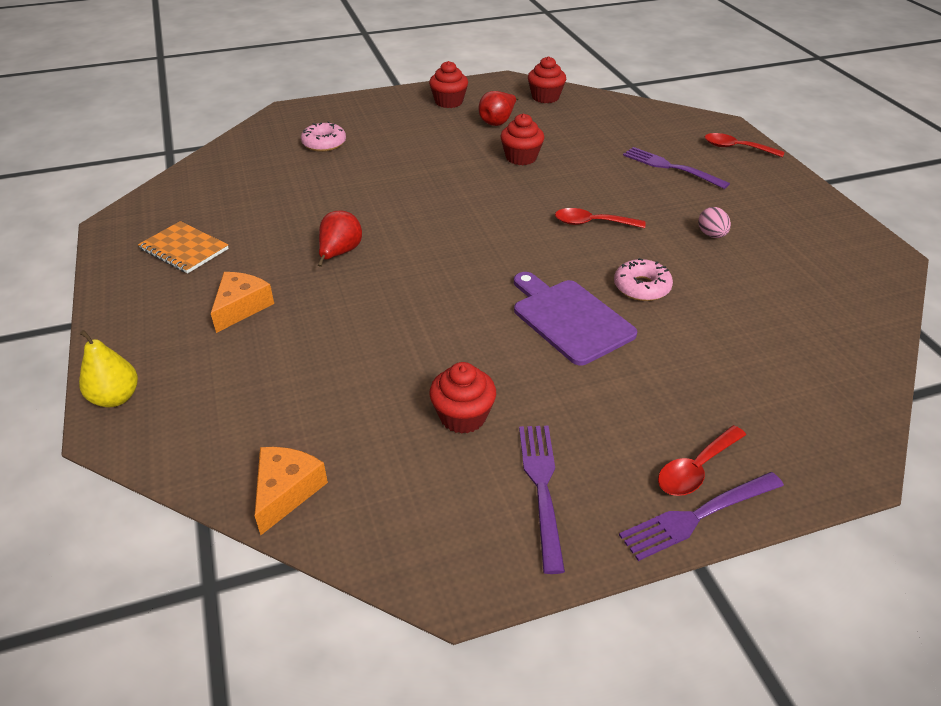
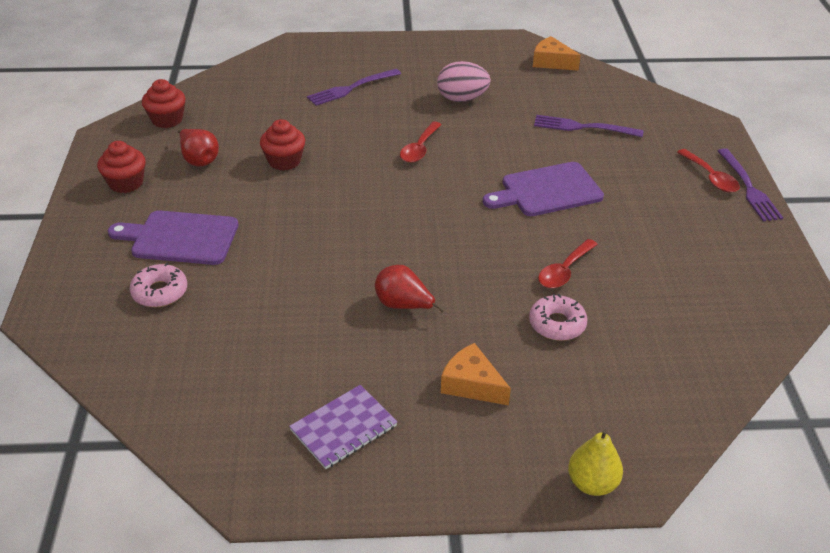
camera: 75 degrees left, 0 degrees up
(184, 249) = (343, 428): orange notebook -> purple notebook
(286, 491) = (719, 370): orange cheese -> orange cheese (551, 62)
(391, 137) = (180, 238): none -> purple cutting board
(463, 416) = (649, 266): red cupcake -> none
(542, 488) = (723, 243): purple fork -> purple fork (583, 127)
(641, 287) = (518, 148): pink donut -> pink donut (557, 324)
(711, 235) = (462, 99): pink egg -> pink egg, size x1.68
(736, 148) = (339, 50): red spoon -> red spoon (564, 271)

